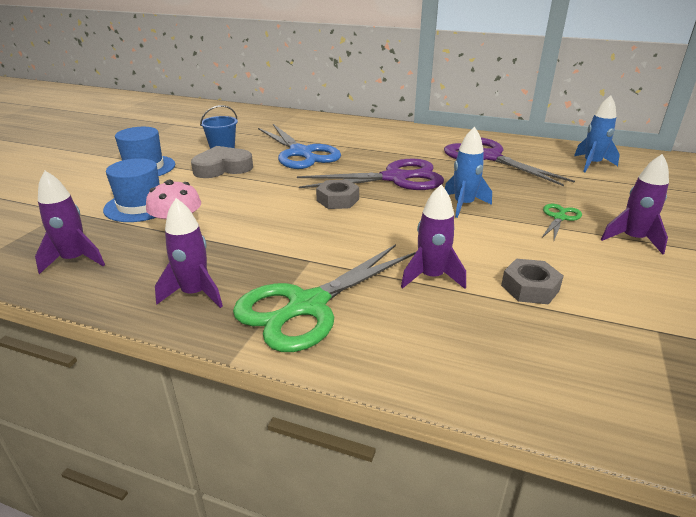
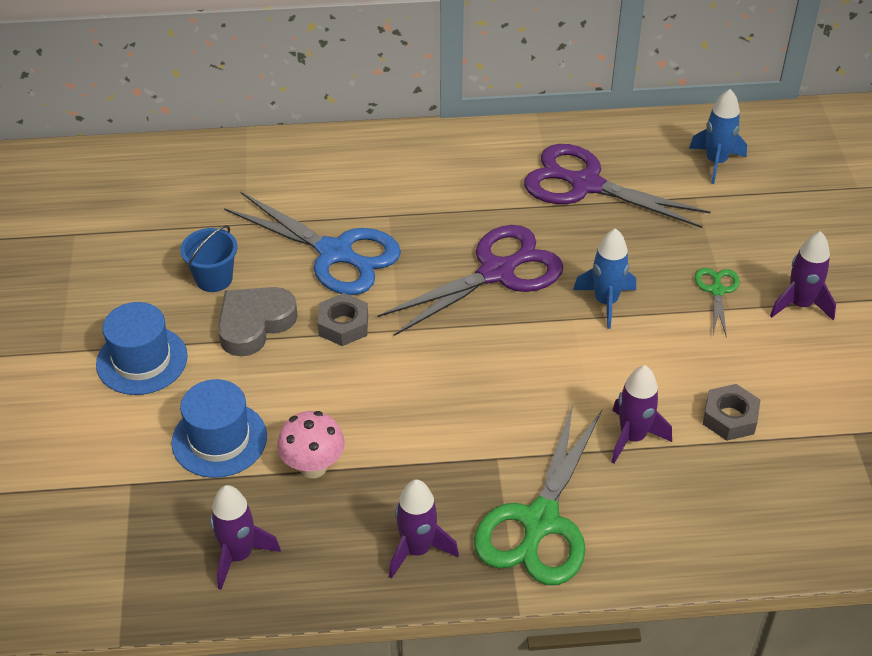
camera: 25 degrees left, 15 degrees up
(338, 200) = (456, 342): grey nut -> grey nut (343, 325)

